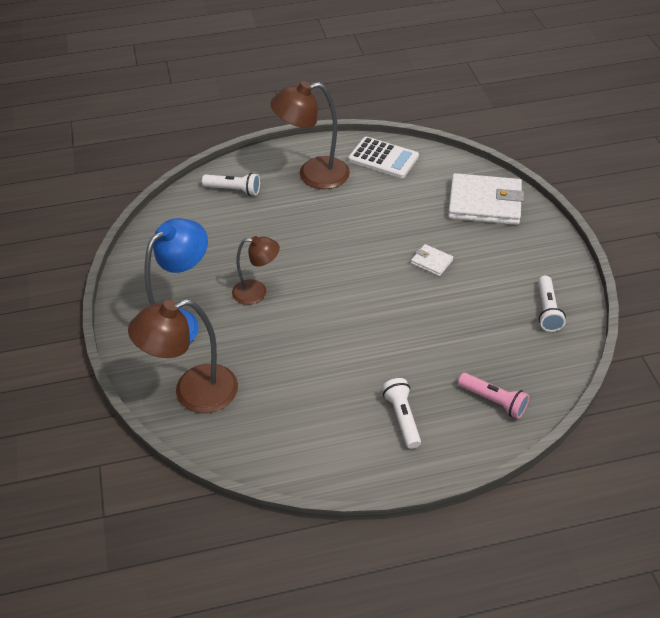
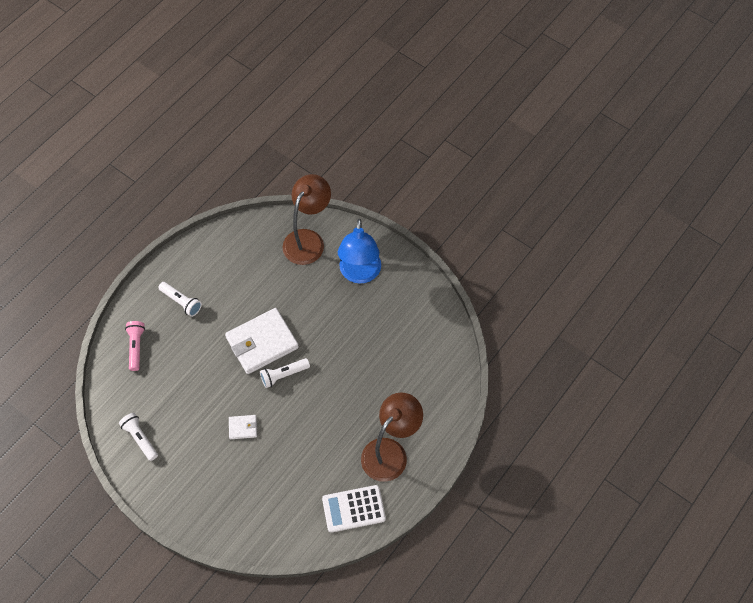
camera: 140 degrees right, 15 degrees up
(234, 190) = (431, 396): white flashlight -> white flashlight (283, 375)
(257, 292) = (334, 325): brown lamp -> none
(484, 203) = (243, 514): white wallet -> white wallet (262, 343)
(493, 401) = (136, 347): pink flashlight -> pink flashlight turned 90 degrees clockwise

